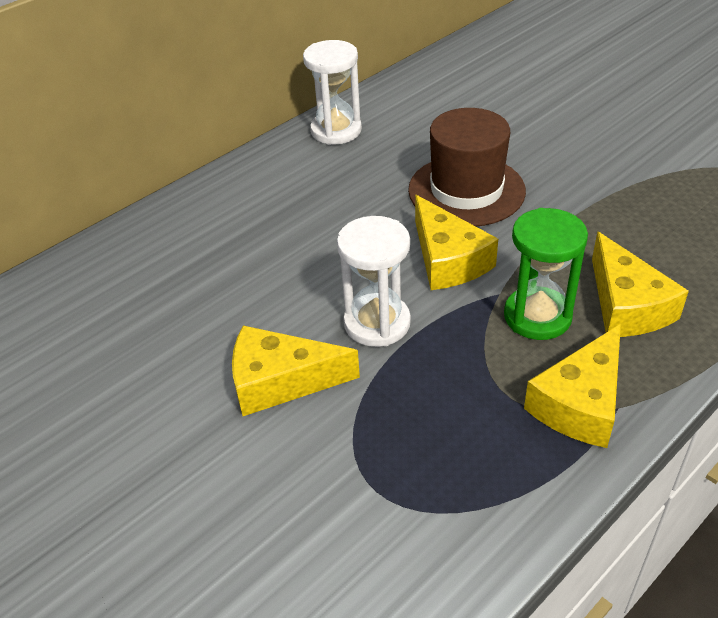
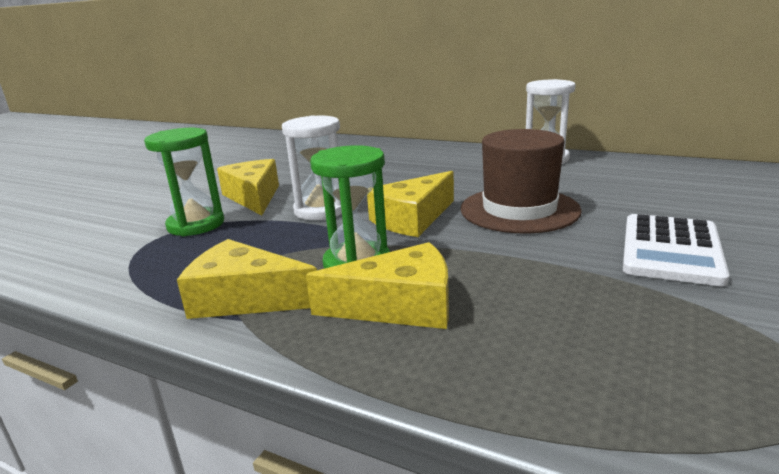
camera: 70 degrees right, 20 degrees down
(352, 445) = (196, 225): none -> green hourglass
(586, 150) = (671, 250): none -> white calculator
(626, 305) = (399, 306): yellow cheese -> yellow cheese turned 150 degrees counterclockwise

